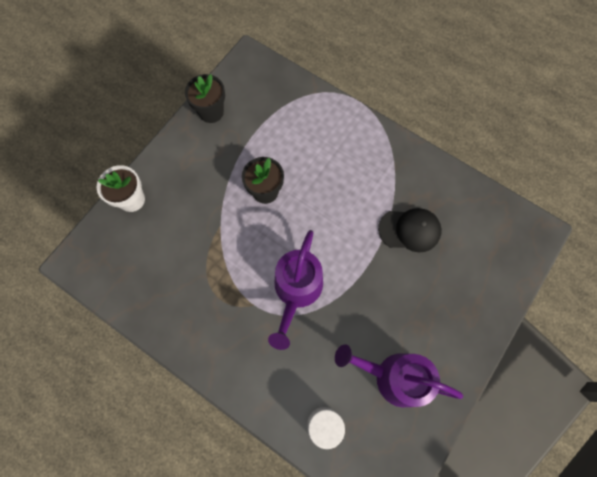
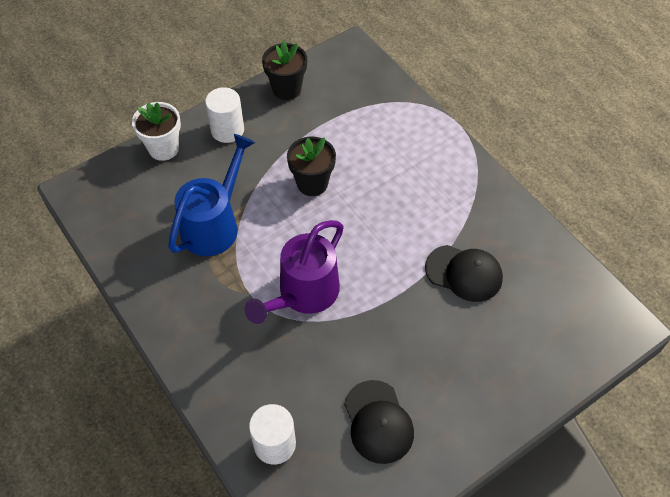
camera: 20 degrees right, 15 degrees down
(178, 165) = (227, 130): none -> white cylinder
(202, 254) = (215, 224): none -> blue watering can
(393, 377) = (378, 422): purple watering can -> black cap

